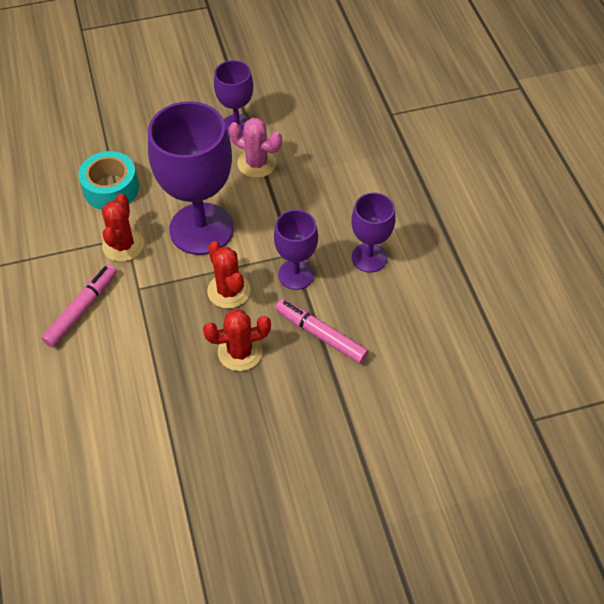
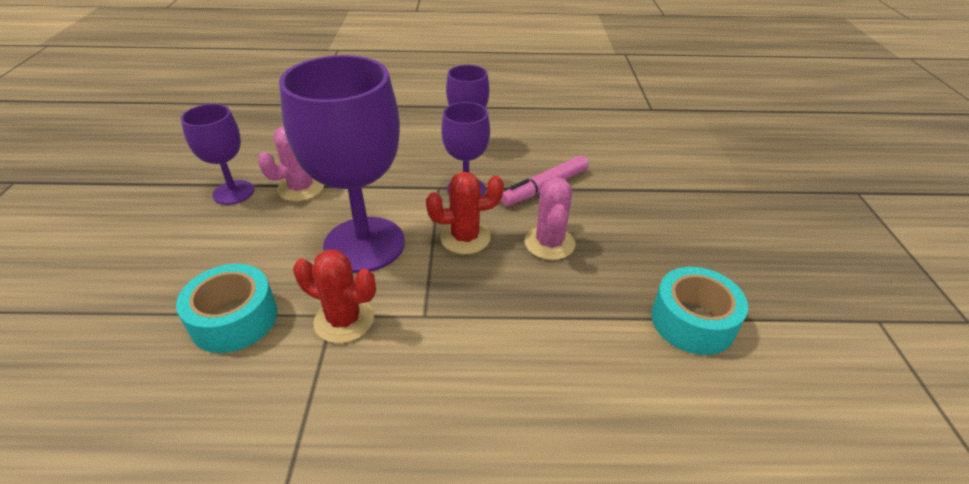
camera: 75 degrees left, 15 degrees down
(81, 309) = (431, 383): pink marker -> none
(173, 465) = (692, 321): none -> turquoise tape
(240, 352) = (549, 243): red cactus -> pink cactus

